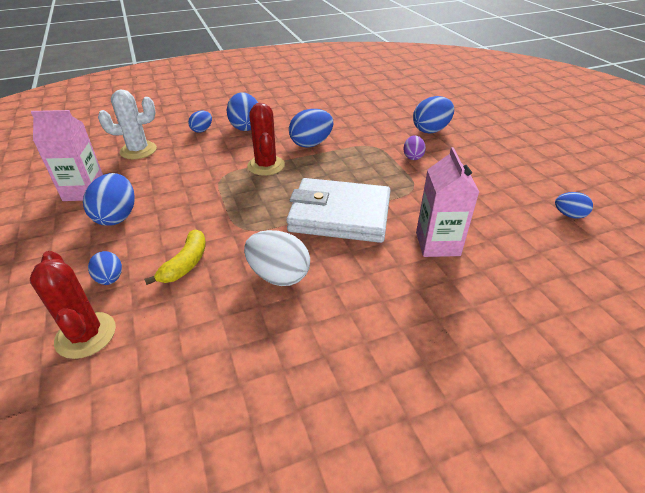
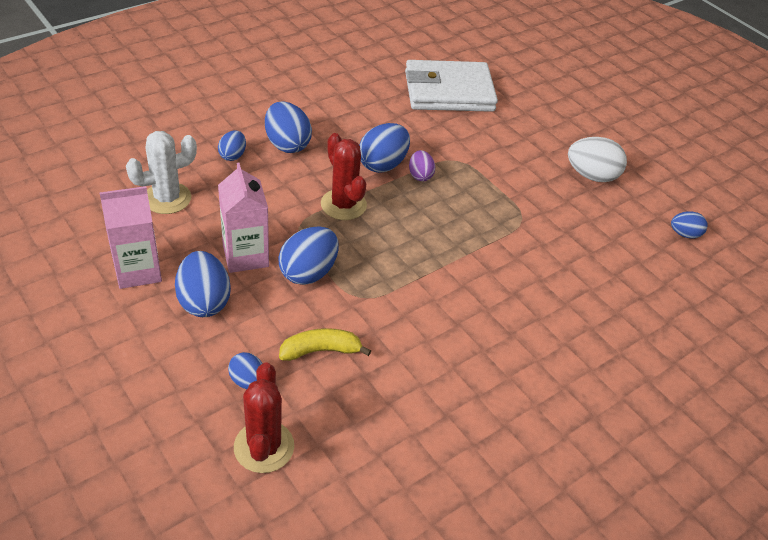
camera: 20 degrees left, 5 degrees up
(86, 335) = (264, 447): red cactus -> red cactus turned 45 degrees clockwise
(185, 264) = (320, 350): yellow banana -> yellow banana turned 105 degrees counterclockwise
(279, 275) = (425, 349): white egg -> white egg (591, 176)
(339, 215) = (457, 265): white wallet -> white wallet (449, 91)
(412, 157) = (507, 172): purple egg -> purple egg (420, 175)
(431, 130) = (515, 128): blue egg -> blue egg (308, 272)
(437, 244) = (568, 287): pink carton -> pink carton (245, 256)

